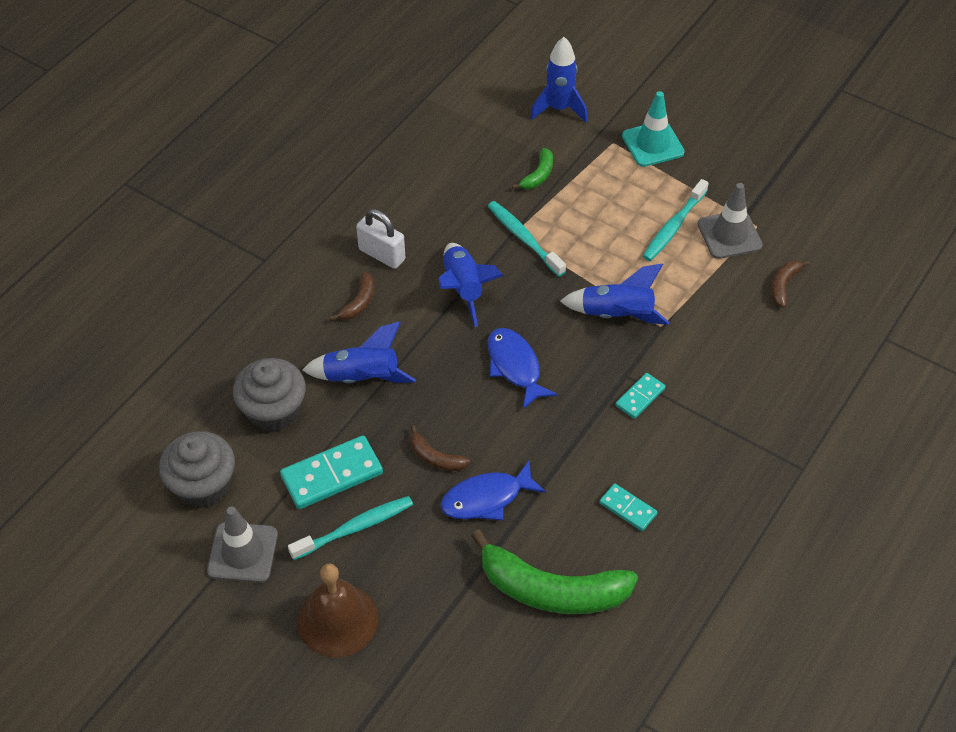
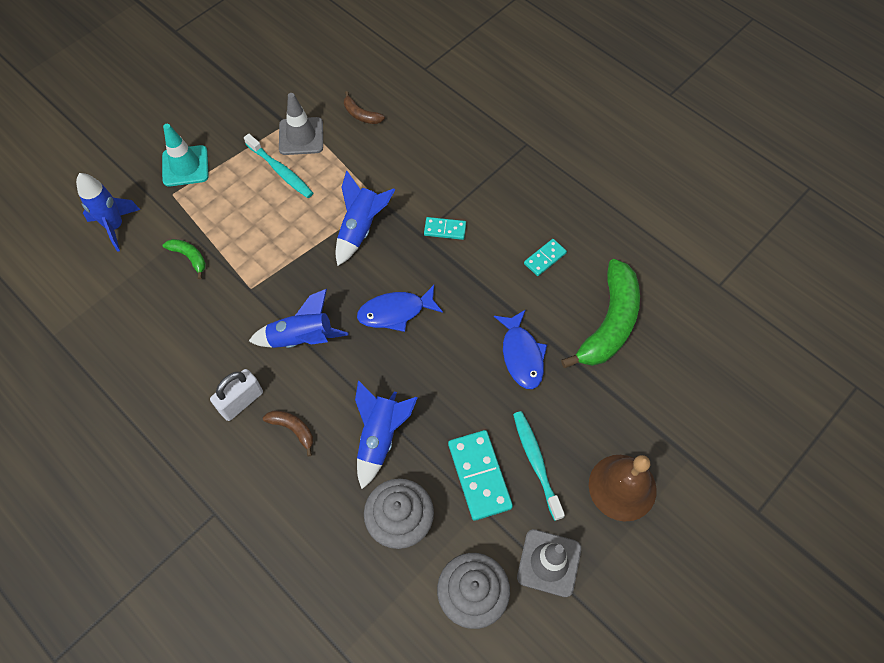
camera: 80 degrees left, 10 degrees up
(435, 457) = (476, 388): brown banana -> none
(524, 238) = (259, 281): turquoise toothbrush -> none
(640, 397) = (445, 229): turquoise domino -> turquoise domino turned 45 degrees counterclockwise

